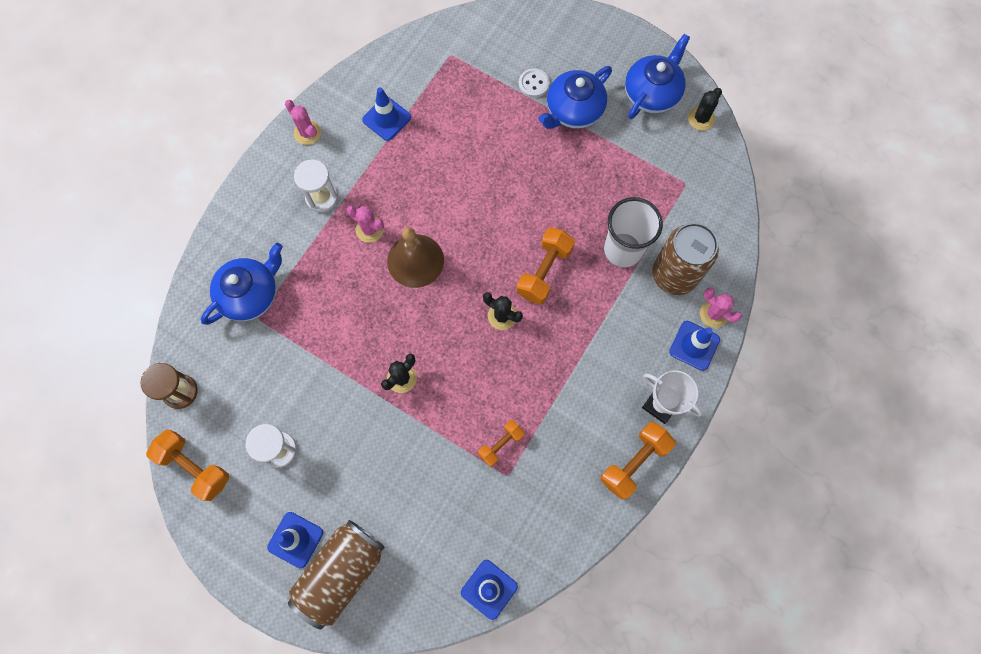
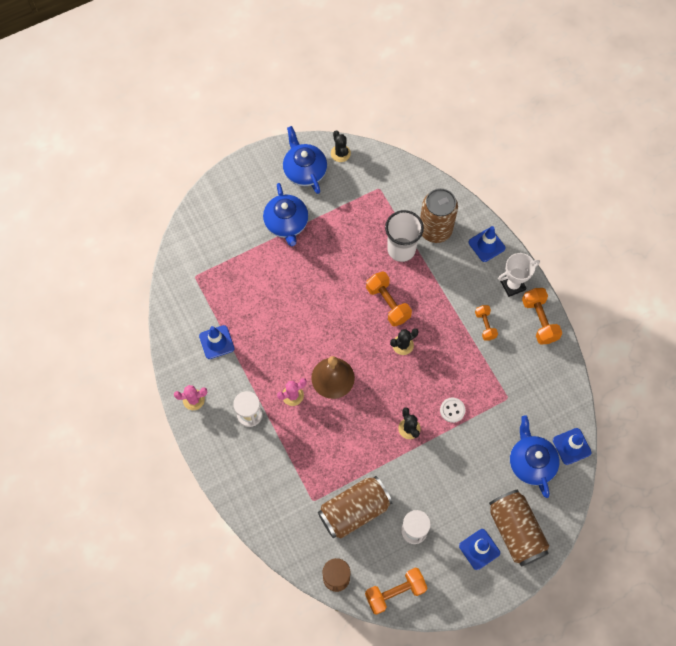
camera: 60 degrees left, 5 degrees down
(250, 294) = (292, 497): blue teapot -> blue teapot (531, 462)
(269, 369) = (354, 510): none -> brown can
(501, 444) = (486, 391): orange dumbbell -> orange dumbbell (485, 325)
(533, 84) = (251, 236): white button -> white button (452, 410)
(714, 314) = (473, 222): pink cactus -> none

